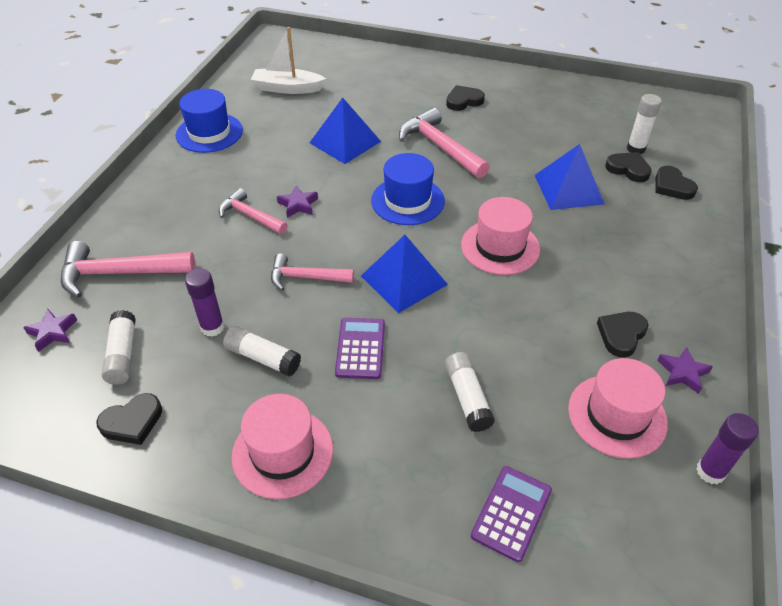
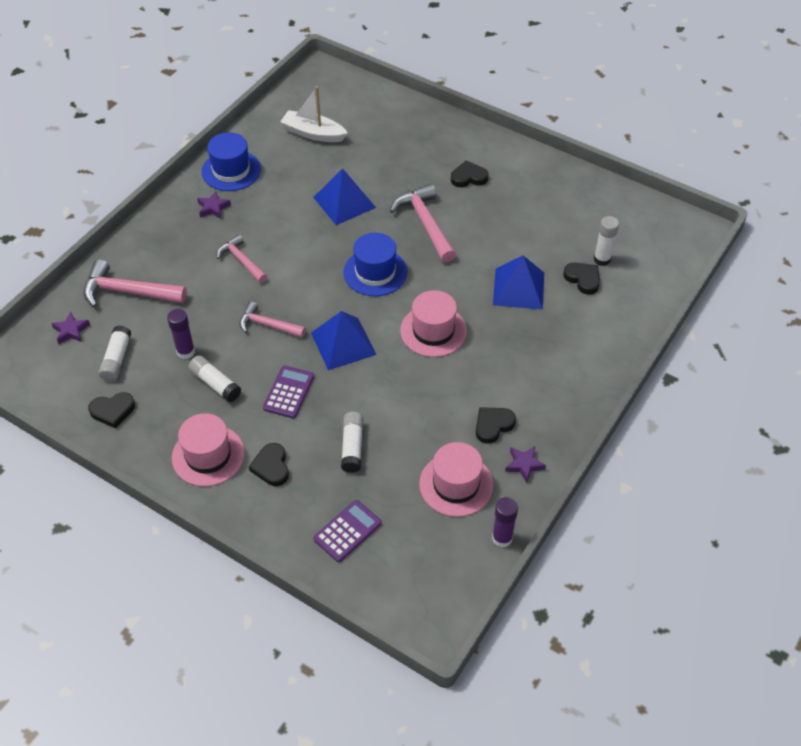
camera: 15 degrees right, 5 degrees up
(298, 205) = (283, 258): purple star -> purple star (213, 208)
(672, 186) = (613, 304): black heart -> black heart (271, 467)

